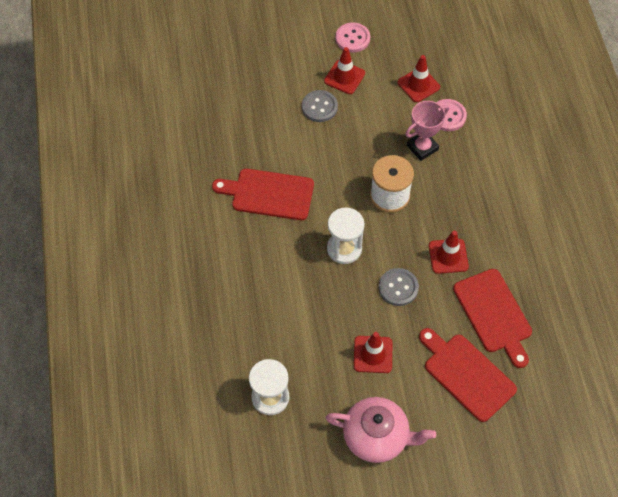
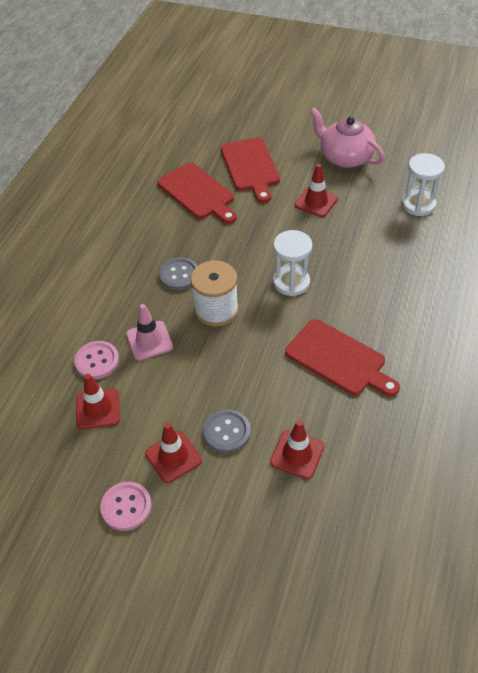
camera: 150 degrees left, 10 degrees down
(398, 287) = (262, 236): grey button -> grey button (179, 275)
(422, 147) = (149, 340): pink trophy -> pink traffic cone
(448, 256) = (201, 242): red traffic cone -> red traffic cone (297, 454)
(494, 314) = (198, 193): red cutting board -> red cutting board turned 135 degrees clockwise

